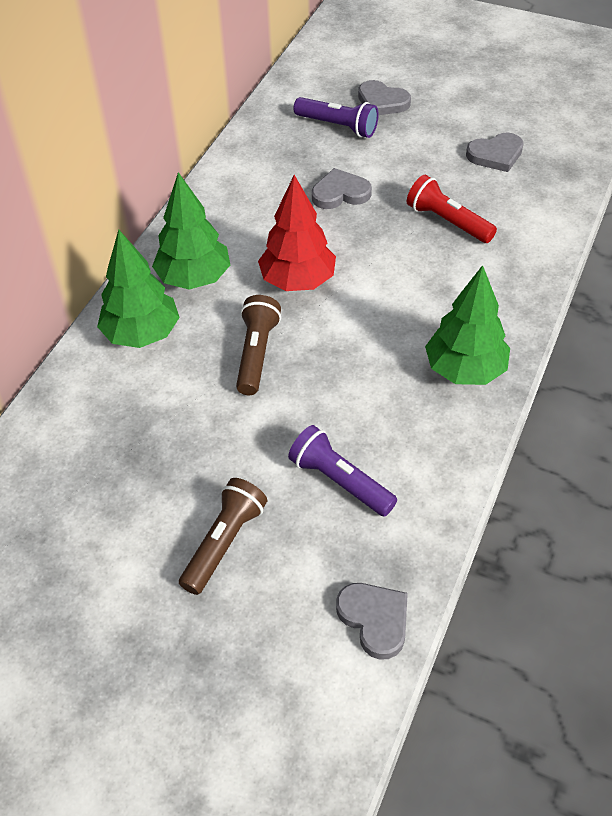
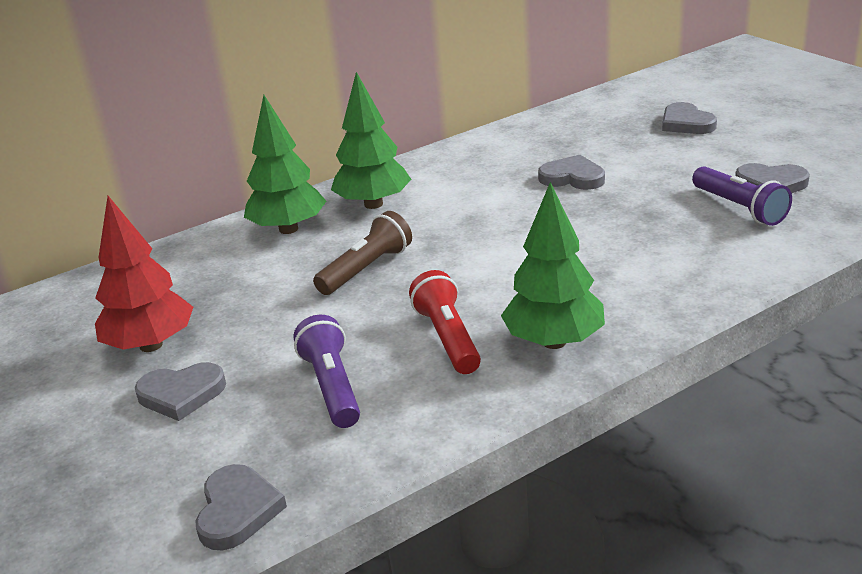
camera: 35 degrees right, 20 degrees down
(224, 542) = (181, 394): brown flashlight -> grey heart
(297, 281) = (462, 229): red tree -> red tree (151, 345)
(338, 126) = (622, 132): purple flashlight -> purple flashlight (739, 208)
(447, 221) = (661, 222): red flashlight -> red flashlight (448, 338)

